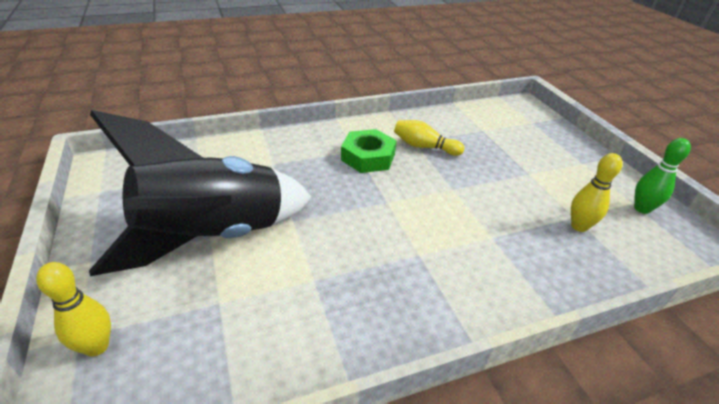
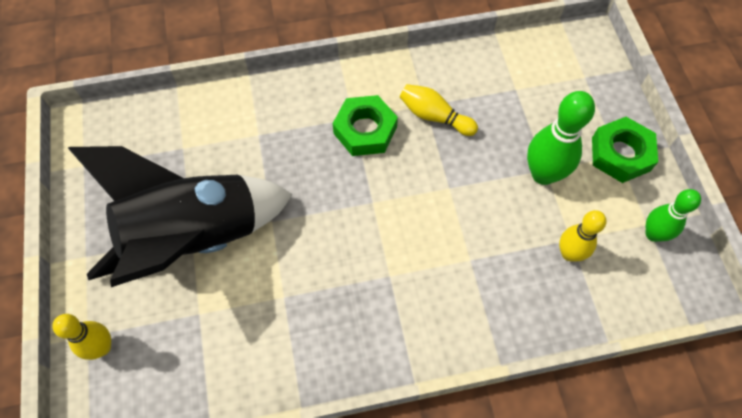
camera: 10 degrees right, 25 degrees up
(529, 176) = (543, 174): none -> green bowling pin
(584, 162) = (620, 154): none -> green nut

